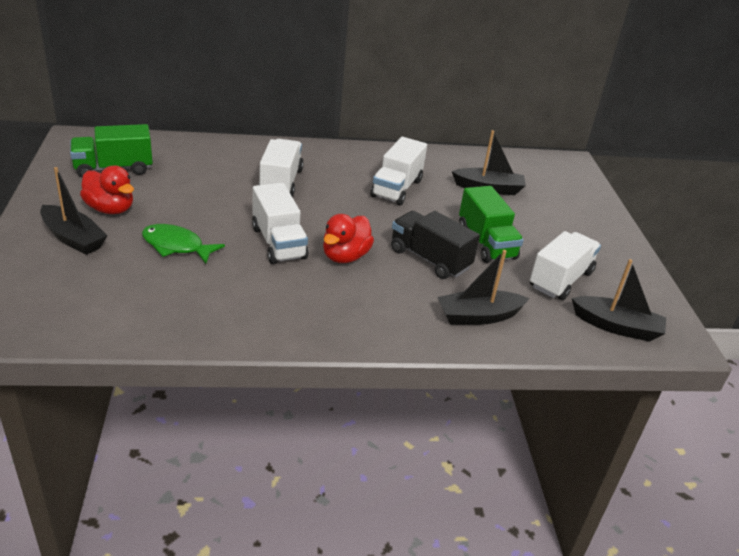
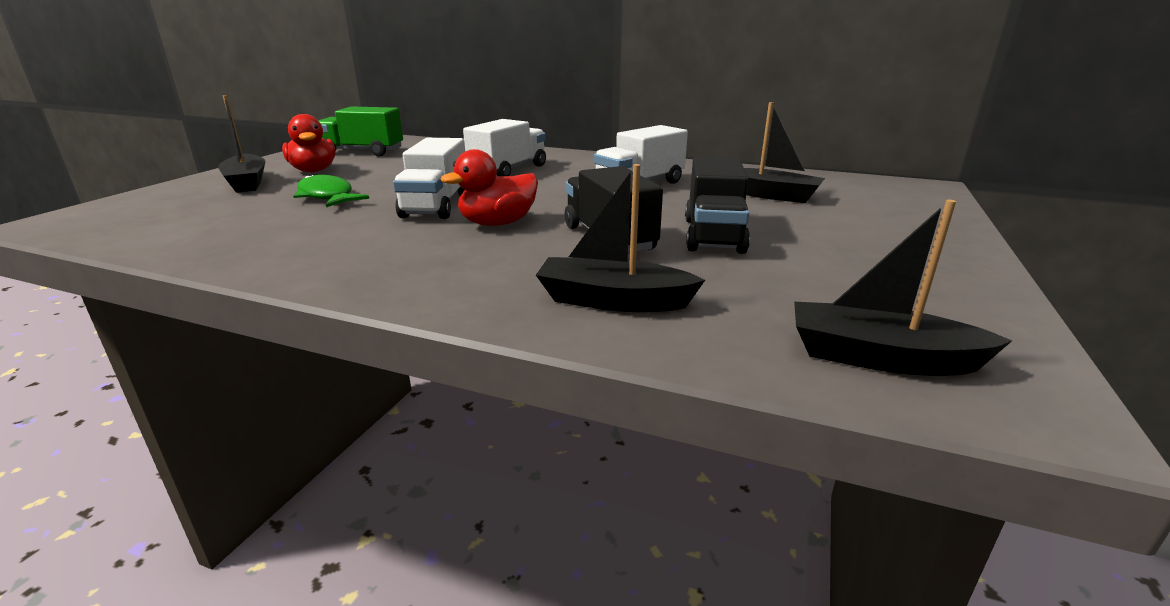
camera: 30 degrees right, 10 degrees down
(486, 243) = (713, 235): green truck -> black truck
(560, 280) = (807, 284): white truck -> none
(616, 326) = (880, 358): black boat -> black boat turned 150 degrees clockwise

